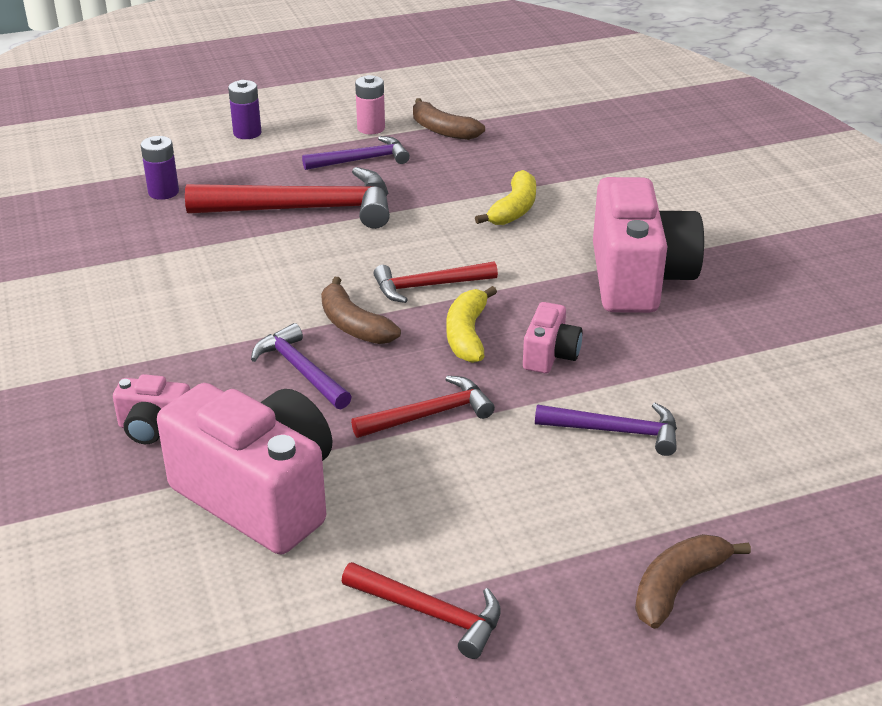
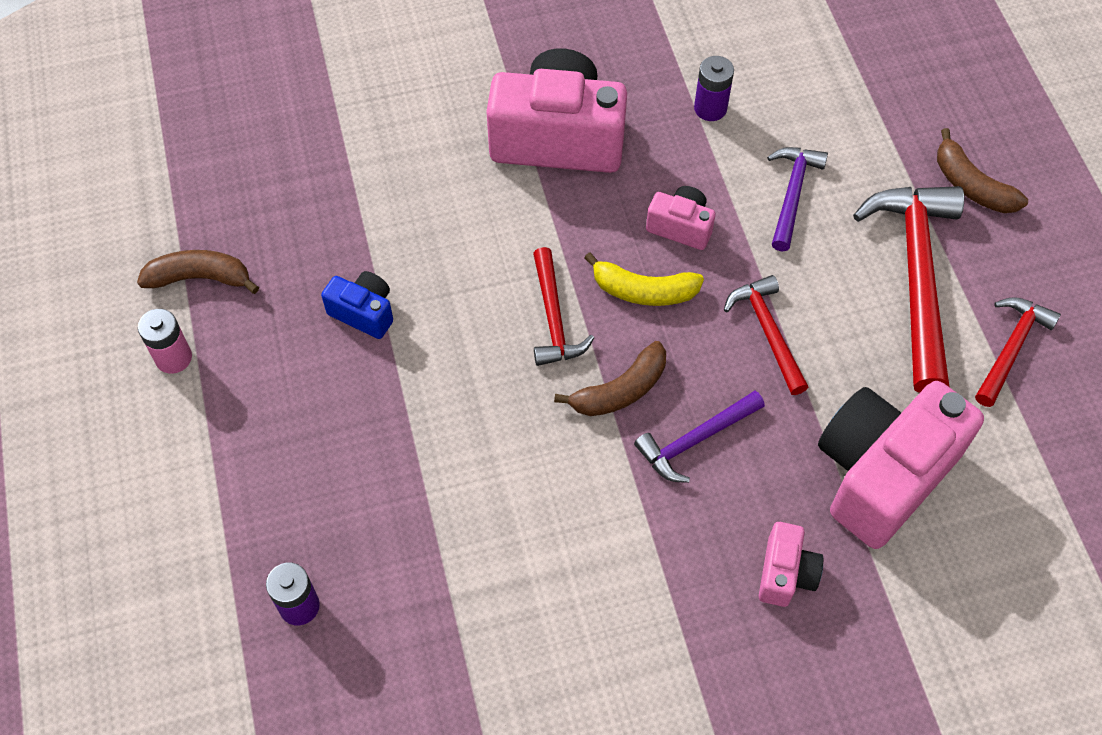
camera: 85 degrees left, 25 degrees up
(247, 133) = (150, 509): purple battery -> purple battery (710, 108)
(304, 209) = (373, 437): red hammer -> red hammer (916, 277)
(362, 160) = (259, 371): purple hammer -> none
(421, 197) = (364, 312): none -> blue camera
(443, 130) = (199, 278): brown banana -> brown banana turned 135 degrees counterclockwise
(514, 209) = (407, 225): yellow banana -> none

